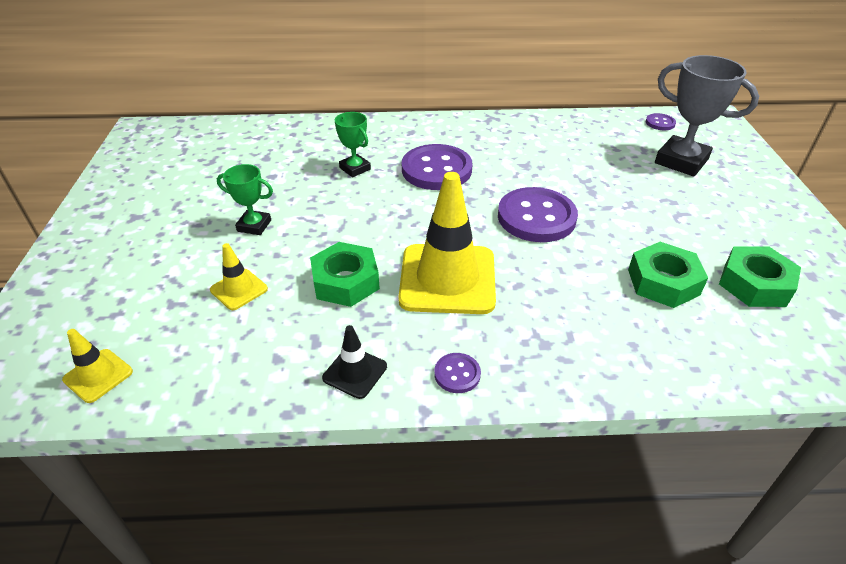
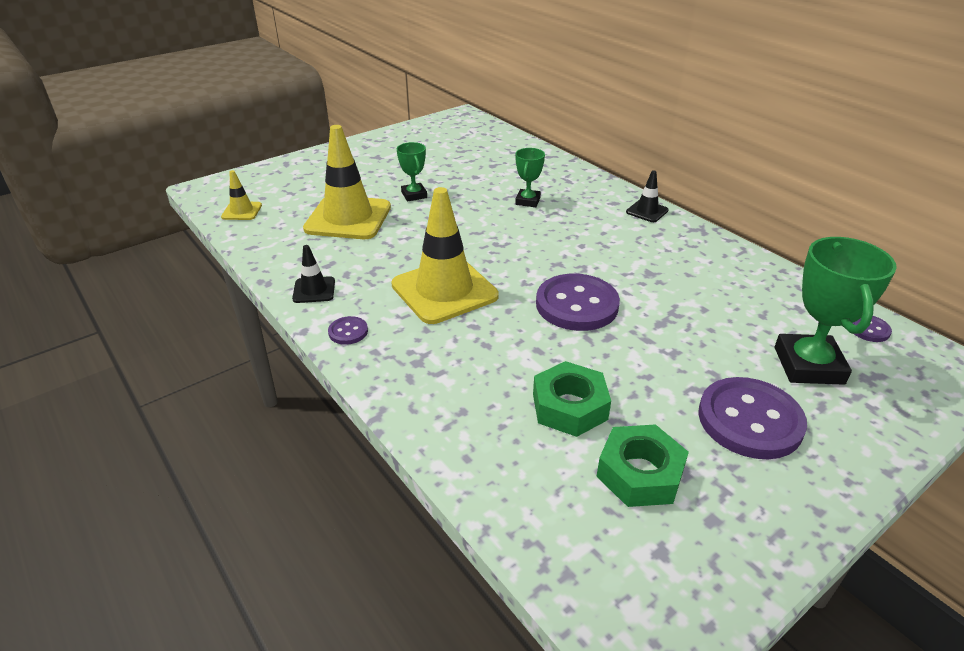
camera: 55 degrees right, 5 degrees down
(239, 289) = (348, 218): yellow traffic cone -> yellow traffic cone, size x2.15
(345, 281) = (396, 251): green nut -> none
(436, 170) = (577, 234): purple button -> purple button (749, 420)
(441, 125) = (647, 211): none -> black traffic cone
(681, 161) = (808, 365): grey trophy -> green trophy

